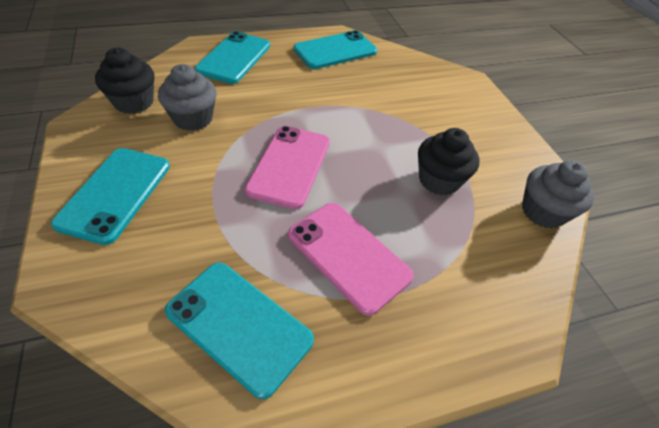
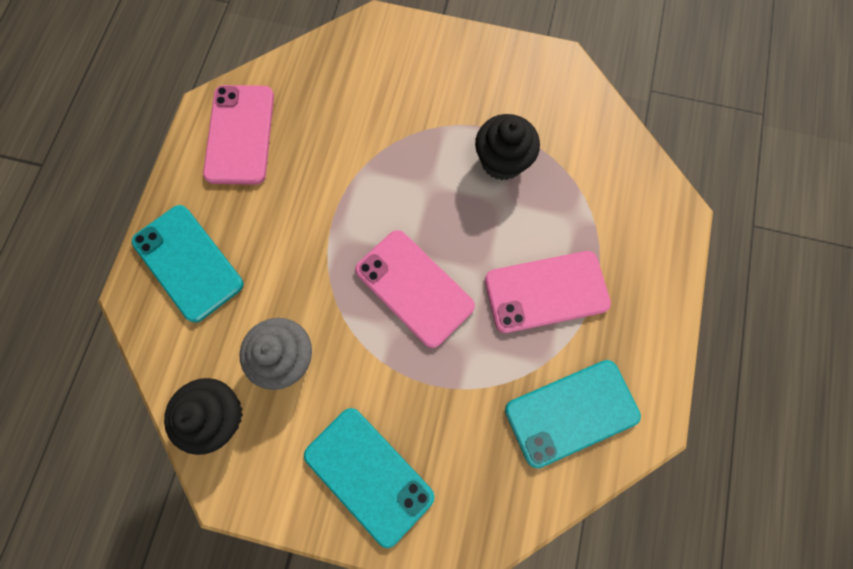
camera: 55 degrees left, 25 degrees up
(335, 51) = (240, 135): turquoise phone -> pink phone
(543, 211) = (579, 100): grey cupcake -> none

